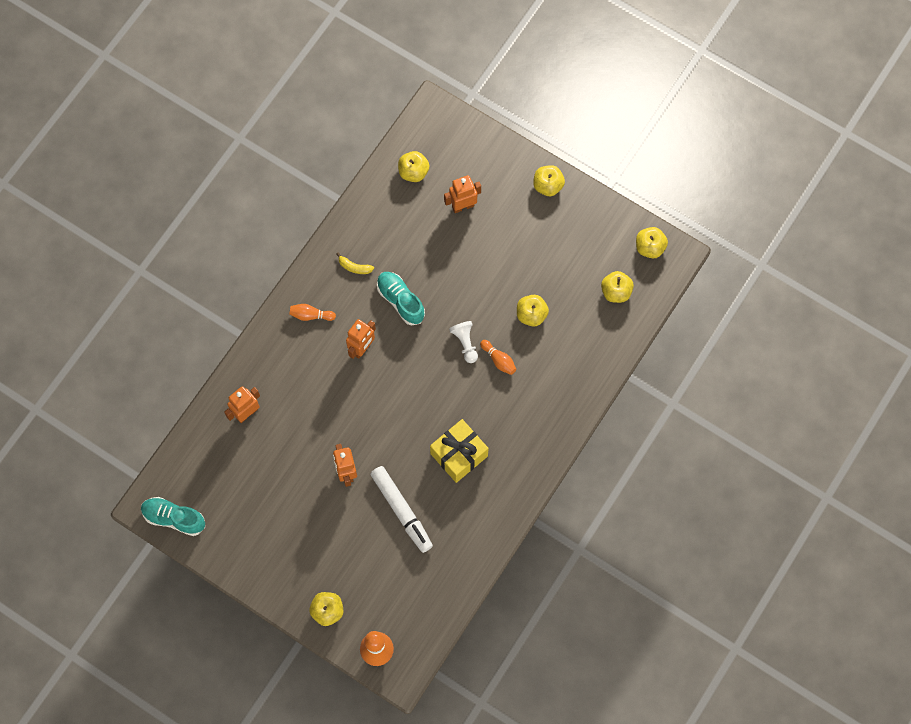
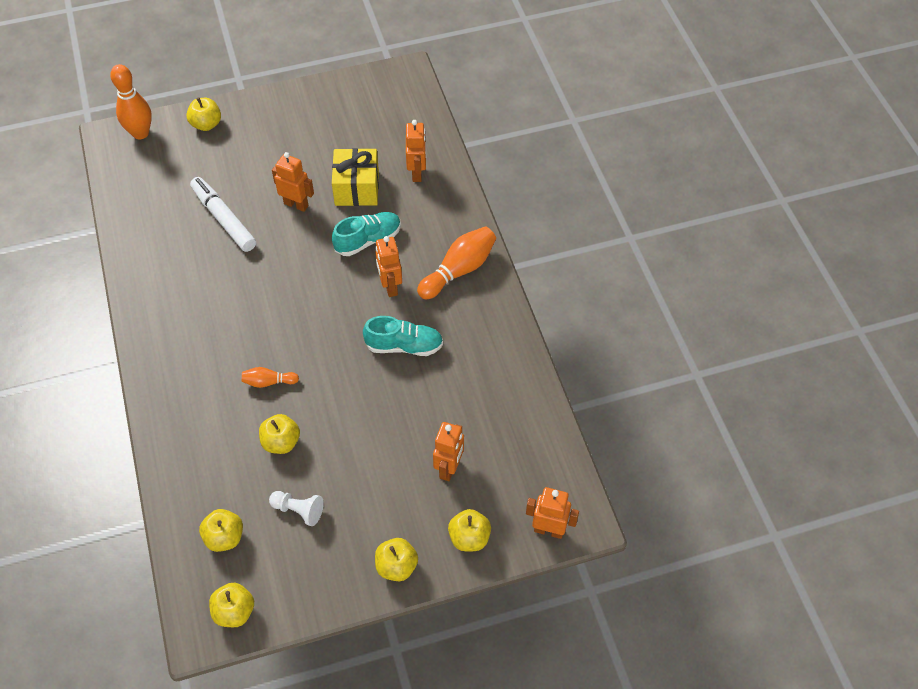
camera: 130 degrees right, 15 degrees down
(174, 518) = (381, 81): turquoise shoe -> turquoise shoe (368, 240)
(311, 315) = (459, 270): orange bowling pin -> orange bowling pin, size x1.85
(354, 267) = (473, 333): yellow banana -> none
(401, 511) = (224, 219): white marker -> white marker turned 45 degrees clockwise
(413, 172) = (526, 452): yellow apple -> yellow apple (469, 538)
(454, 124) = (549, 530): none -> orange robot
(459, 455) = (222, 290): yellow gift -> yellow gift (357, 188)
(465, 343) = (312, 367): white pawn -> white pawn (298, 510)

